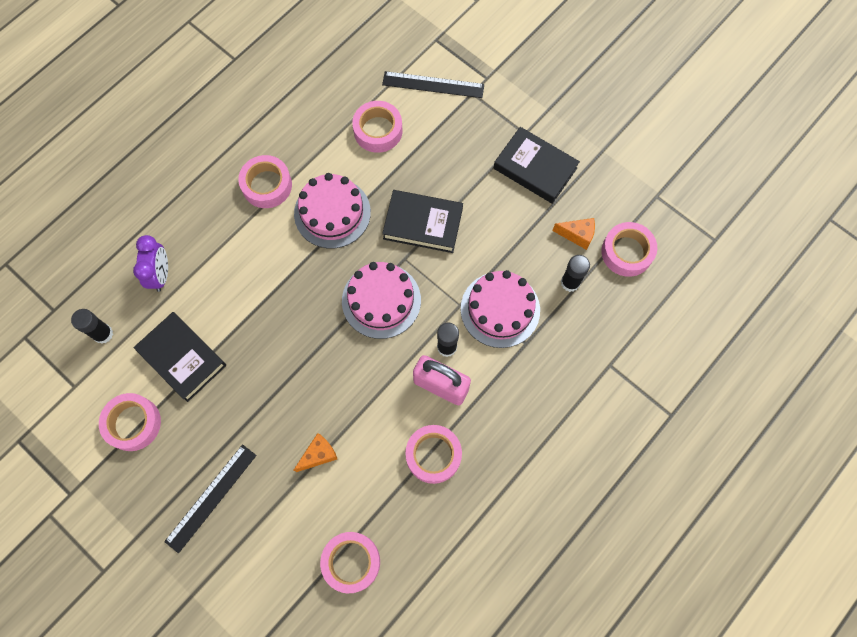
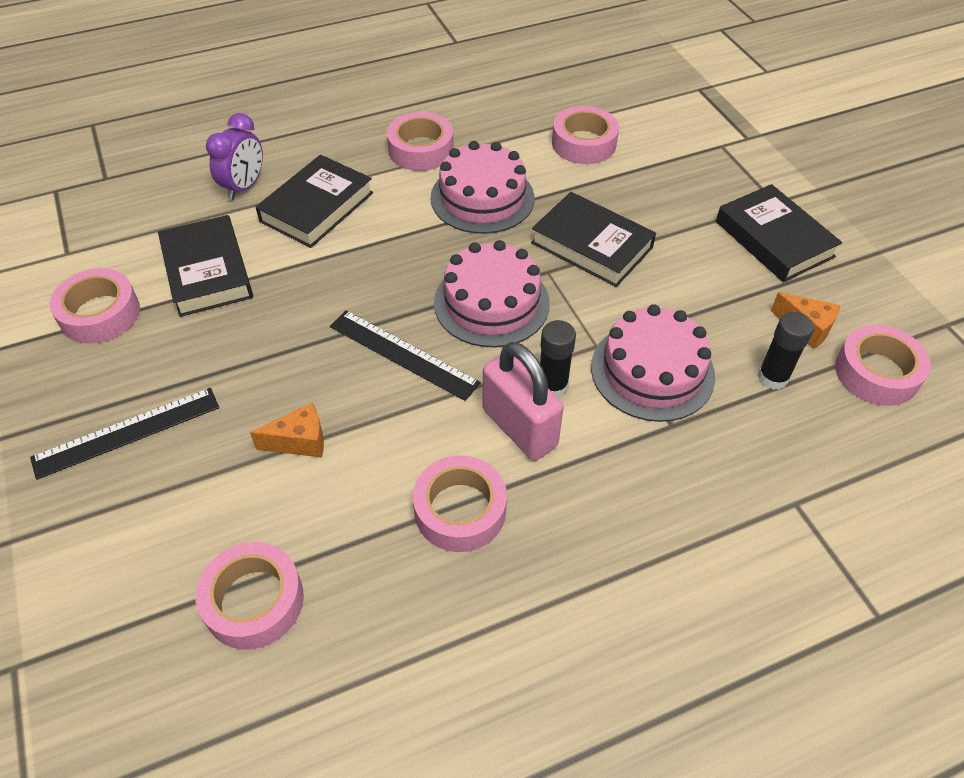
camera: 25 degrees right, 20 degrees down
(103, 334) = (138, 217): black glue stick -> none
(223, 270) = (317, 207): none -> black book
(433, 85) = (675, 124): black ruler -> black ruler (403, 354)

